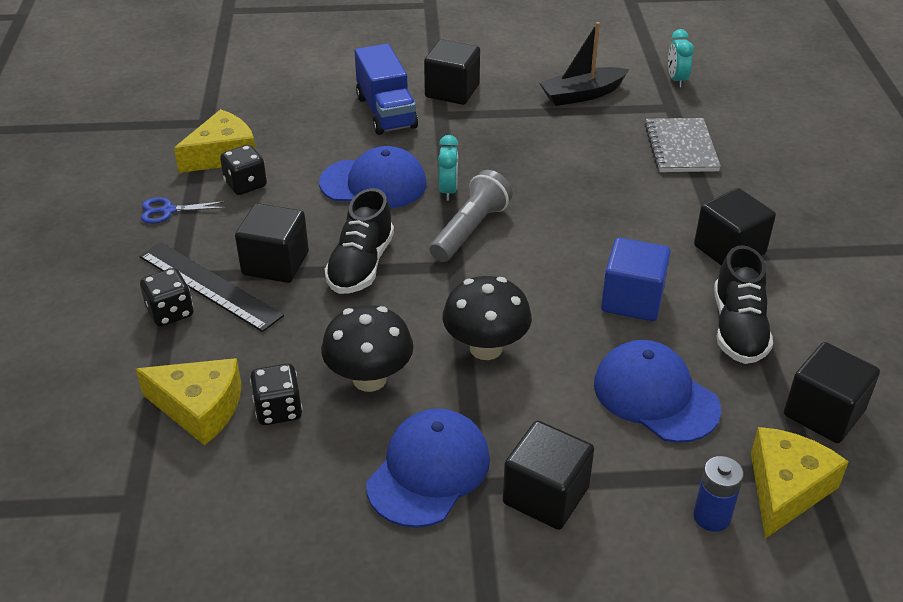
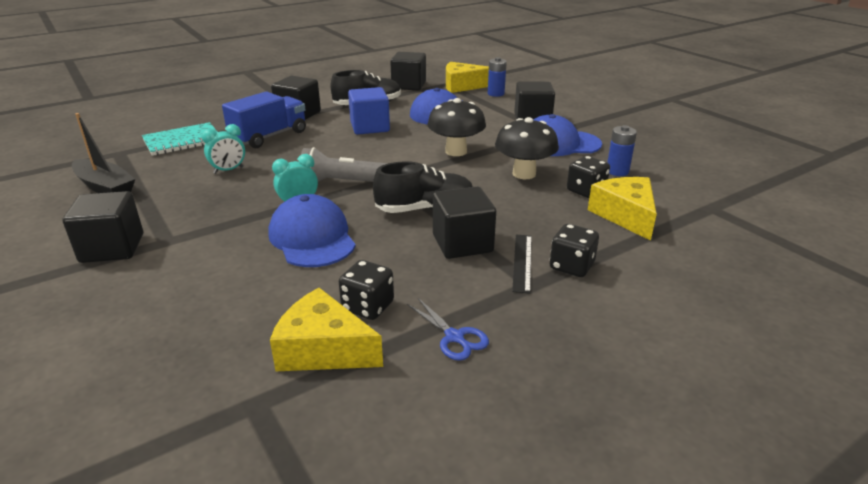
camera: 120 degrees left, 10 degrees down
(209, 286) = (522, 262): black ruler -> black ruler, size x0.59
(294, 477) = (617, 171): none -> blue battery
(386, 112) = (173, 272): blue truck -> blue truck (269, 136)
(676, 80) = (68, 158): turquoise clock -> turquoise clock (228, 170)
(680, 148) = (183, 141): grey notebook -> turquoise notebook

